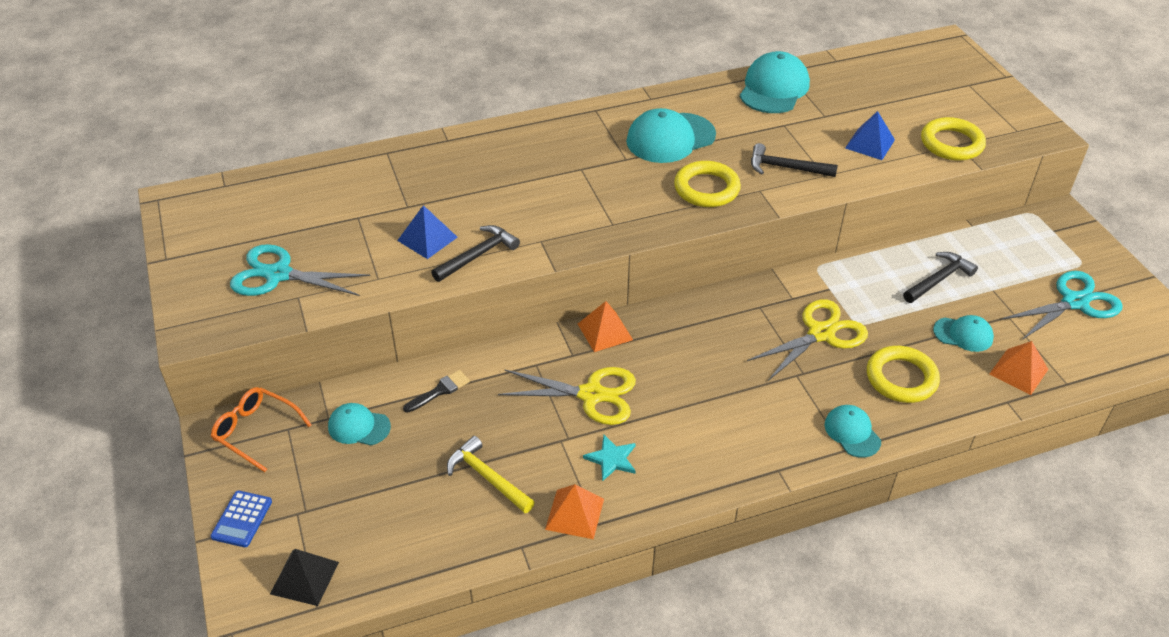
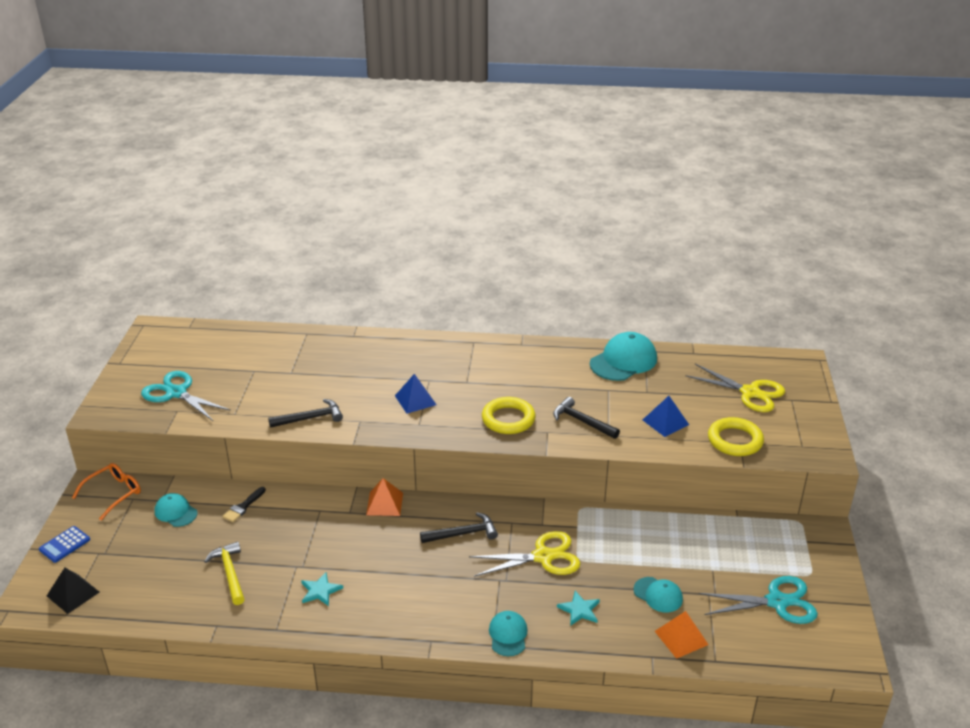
camera: 25 degrees right, 10 degrees down
(256, 431) = (113, 494): orange glasses -> orange glasses turned 75 degrees clockwise
(427, 238) = (286, 397): blue pyramid -> blue pyramid (415, 400)
(439, 391) = (243, 506): black brush -> black brush turned 135 degrees clockwise
(574, 514) = (267, 617): orange pyramid -> none
(591, 395) = (341, 543): yellow scissors -> yellow scissors (750, 392)
(670, 138) = (512, 376): turquoise cap -> none
(901, 378) = (579, 610): yellow ring -> turquoise star
(938, 279) = (672, 547): black hammer -> black hammer (463, 533)

